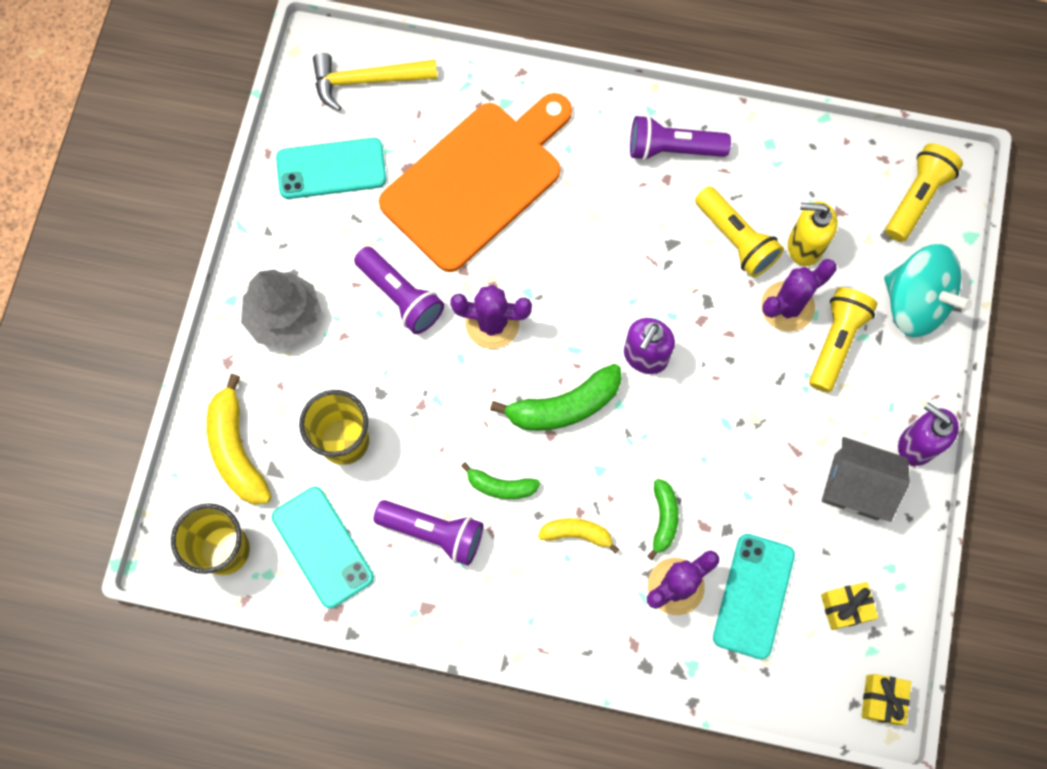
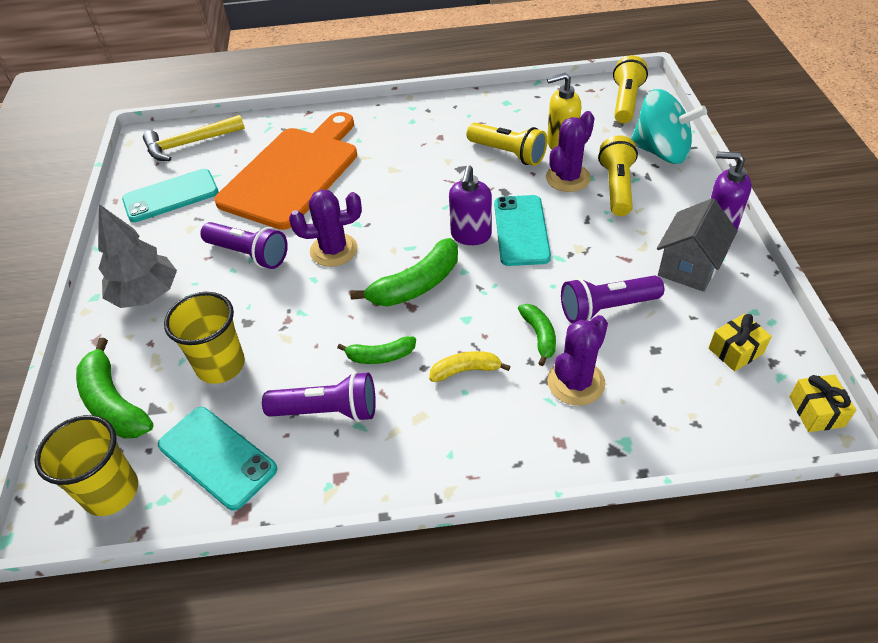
camera: 15 degrees left, 25 degrees down
(237, 450) = (114, 403): yellow banana -> green banana
(673, 149) = (437, 121): purple flashlight -> purple flashlight (606, 308)
(753, 596) = (650, 368): turquoise phone -> turquoise phone (521, 230)
(856, 487) = (689, 267): grey house -> grey house turned 60 degrees counterclockwise

